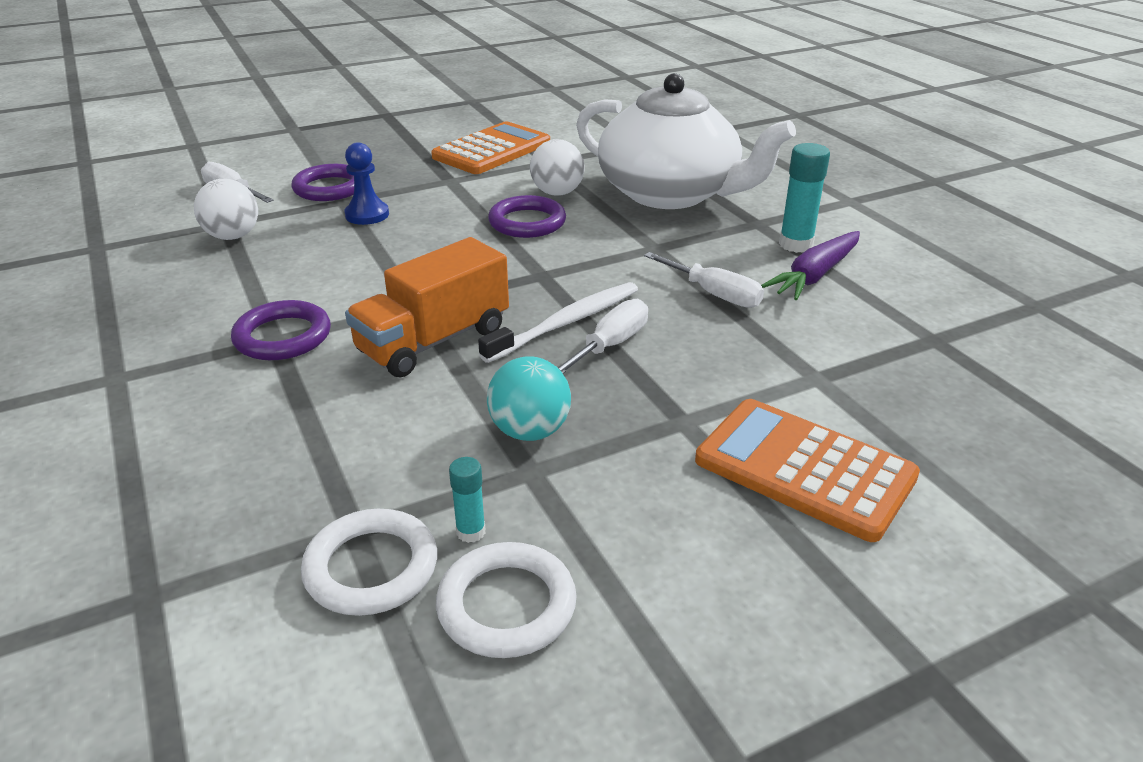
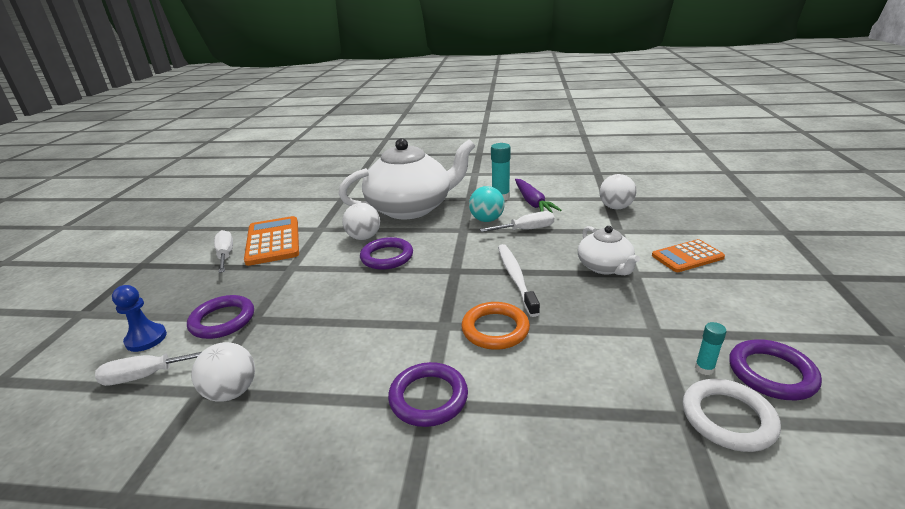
camera: 55 degrees left, 5 degrees down
(367, 215) = (292, 313): blue pawn -> blue pawn (146, 339)
(434, 341) = (495, 329): orange truck -> orange ring
(506, 605) = (771, 373): white ring -> purple ring
(530, 431) = (617, 321): turquoise ball -> turquoise ball (487, 220)
(610, 345) = (550, 272): white screwdriver -> white screwdriver (225, 255)
(674, 389) = (605, 267): none -> white teapot
(804, 469) = (687, 256): orange calculator -> orange calculator, size x0.65
(907, 356) = (615, 207): none -> white ball

